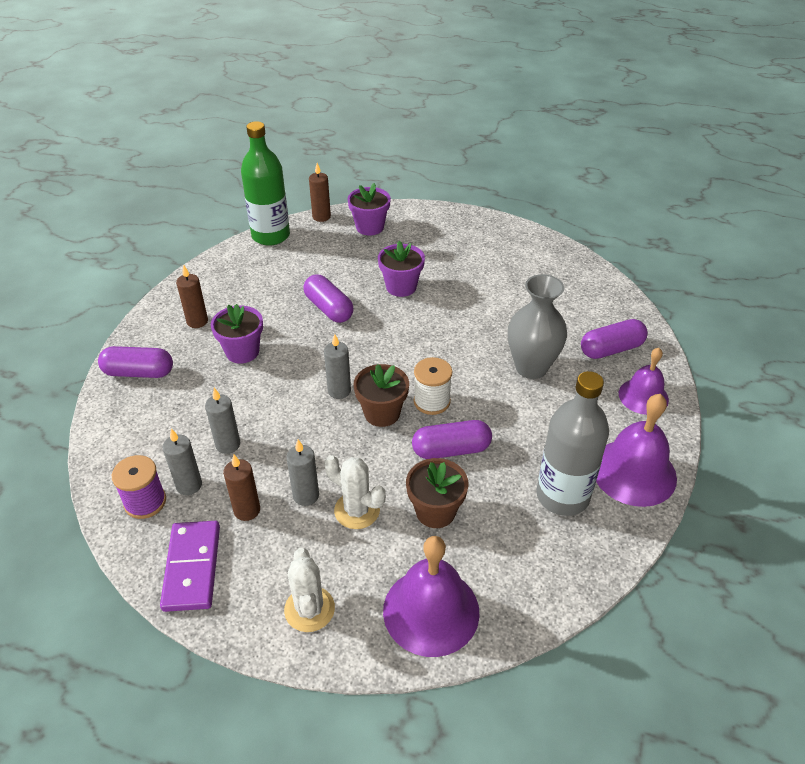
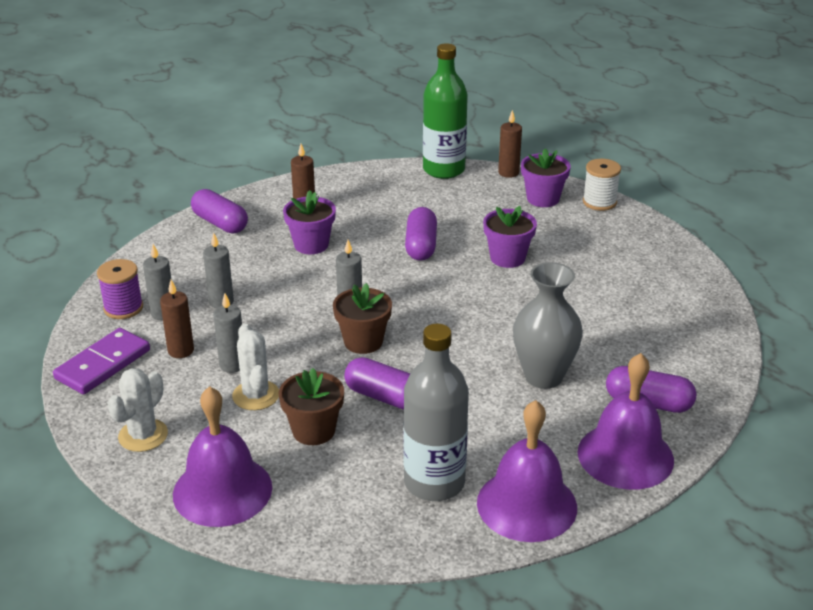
camera: 40 degrees right, 10 degrees down
(432, 401) = (416, 355): white spool -> white spool (599, 202)
(643, 396) = (625, 455): purple bell -> purple bell, size x1.55

